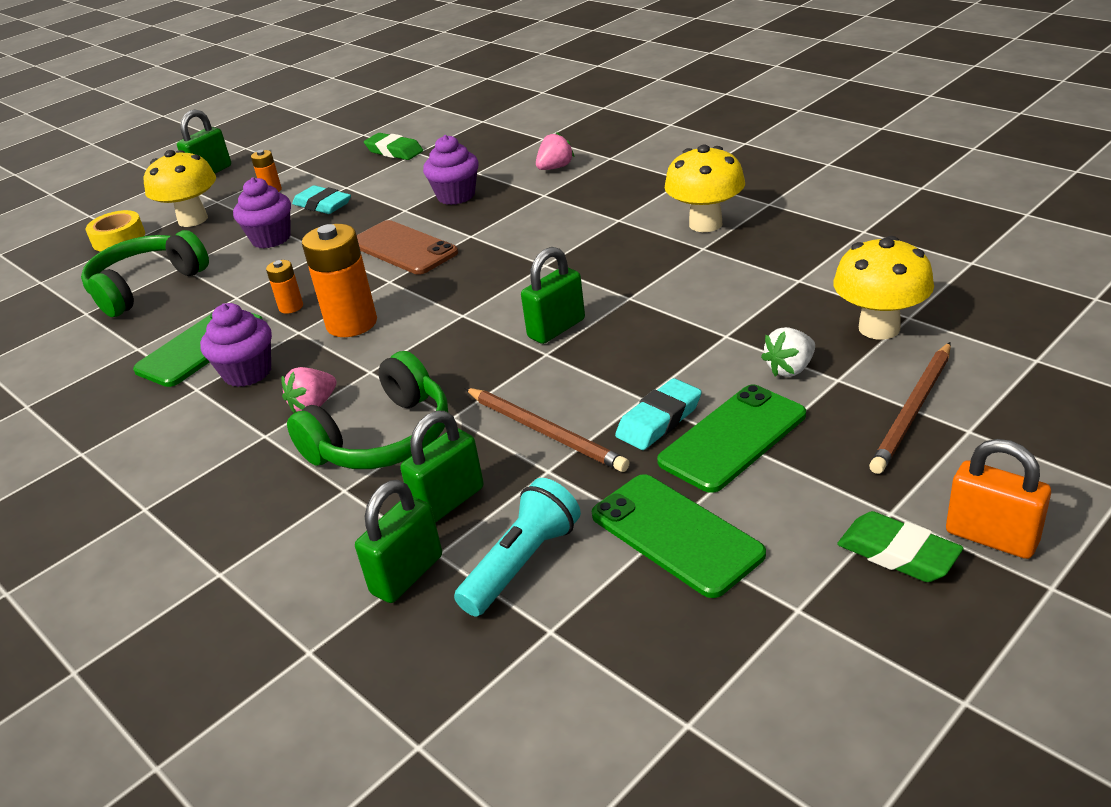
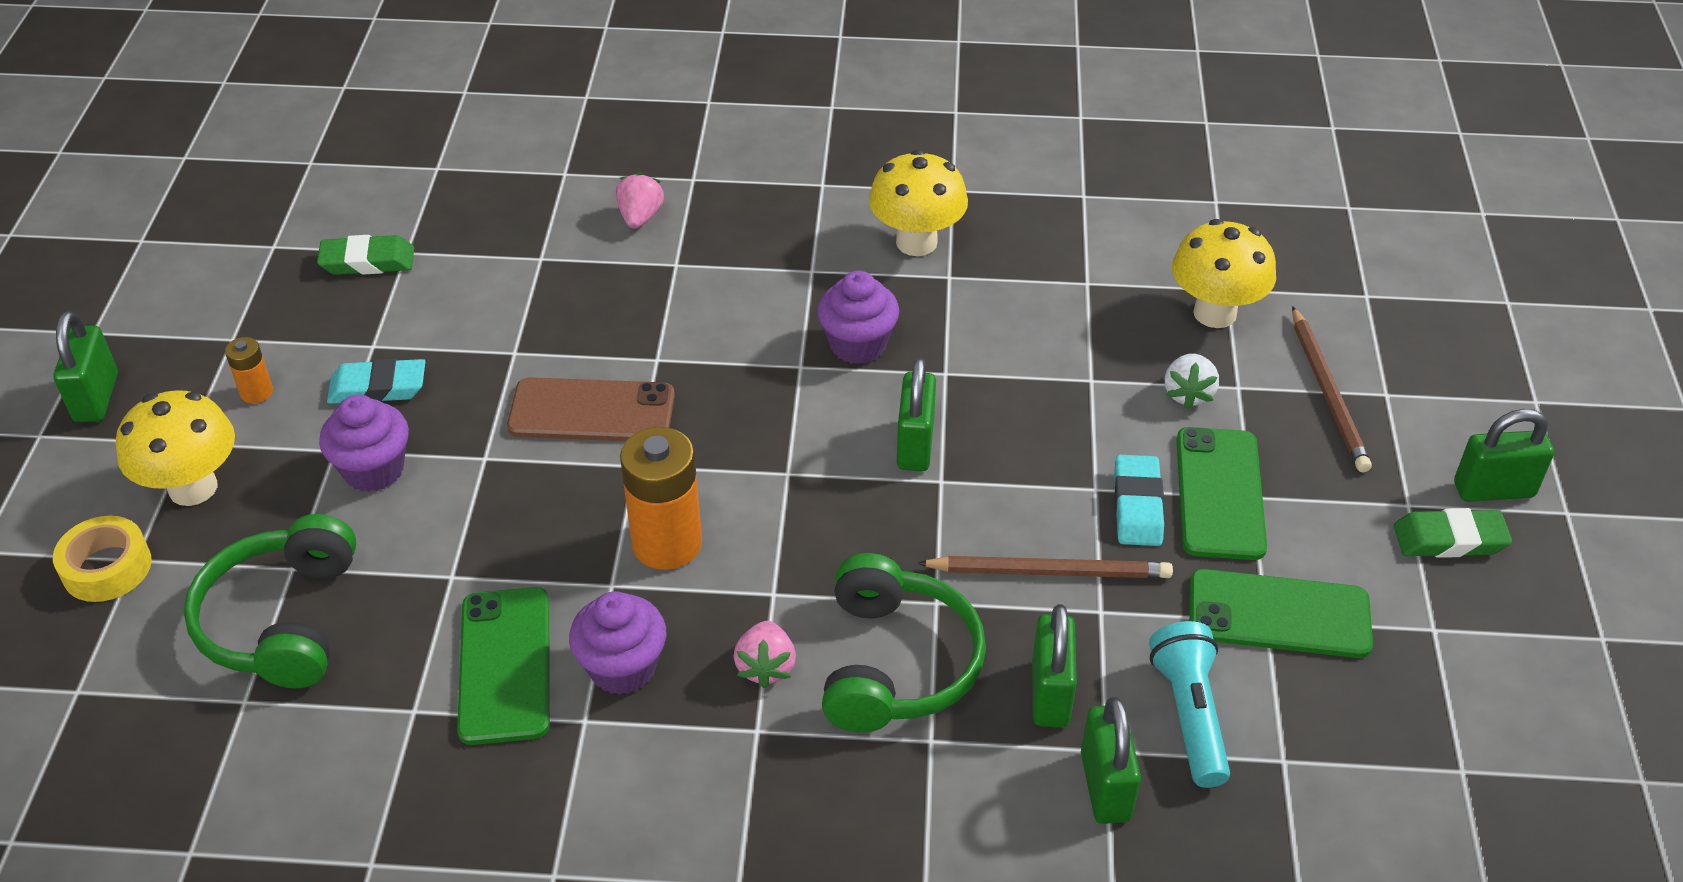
camera: 45 degrees left, 10 degrees up
(291, 307) = (552, 556): orange battery -> none
(456, 196) = (559, 305): purple cupcake -> purple cupcake (857, 345)
(991, 537) = (1493, 490): orange padlock -> green padlock

